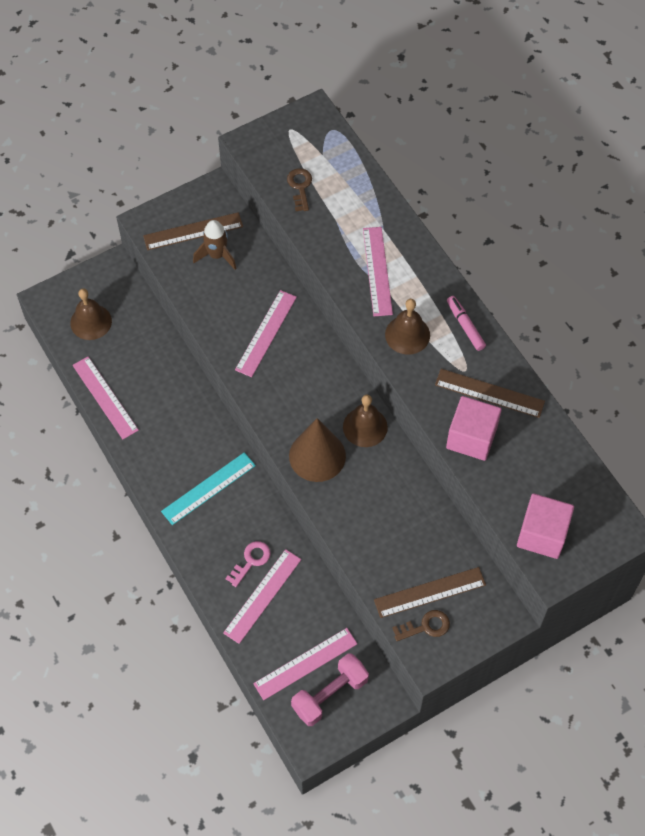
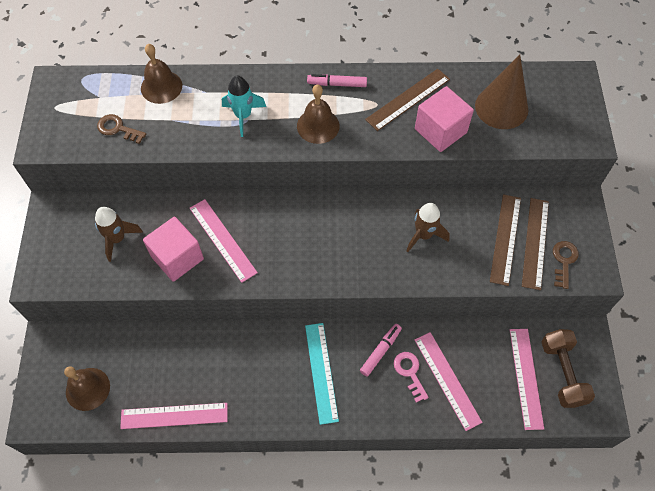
camera: 60 degrees left, 0 degrees up
(193, 231) = (78, 245): brown ruler -> brown ruler (505, 239)
(257, 527) = (380, 351): none -> pink marker
(317, 456) = (365, 261): brown cone -> brown cone (501, 107)
(330, 694) = (562, 373): pink dumbbell -> brown dumbbell
(365, 427) = (360, 212): brown bell -> brown bell (161, 87)
(375, 491) = (424, 235): none -> brown rocket
(377, 271) = (243, 116): pink ruler -> turquoise rocket
(542, 534) = (552, 129): pink cube -> pink cube (177, 258)

